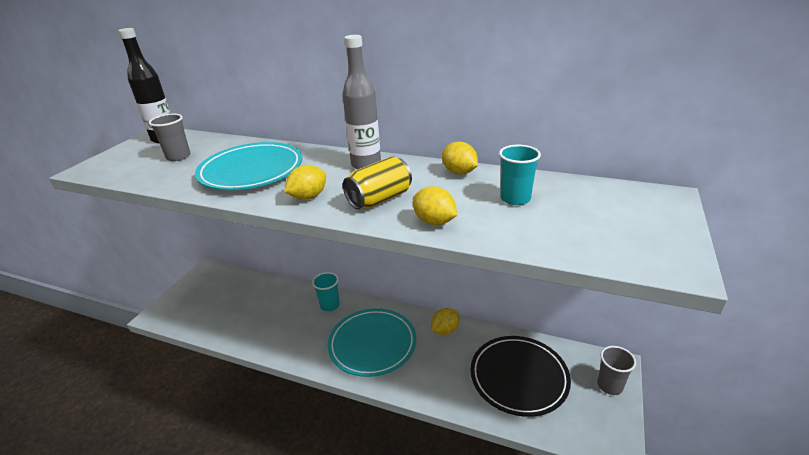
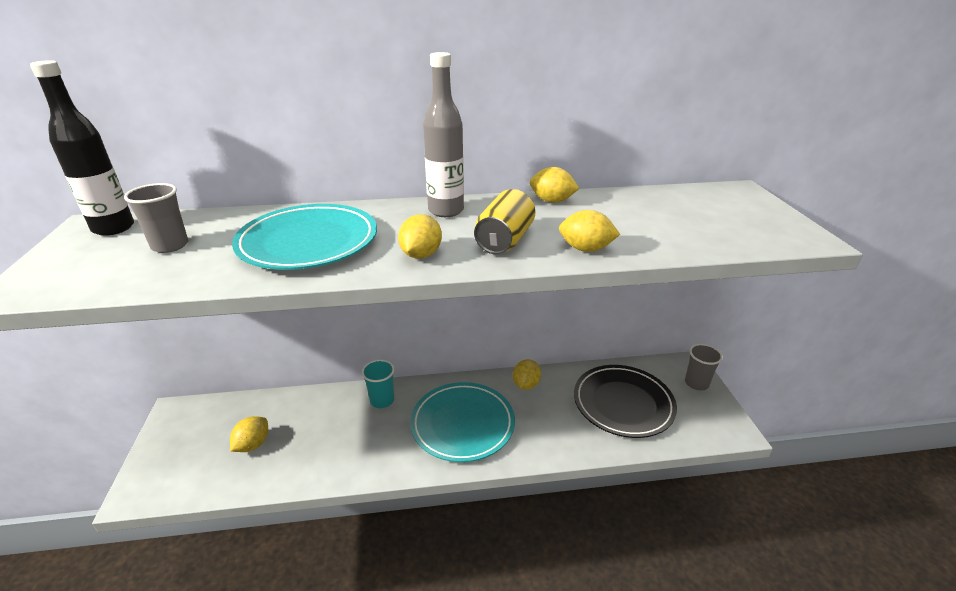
camera: 30 degrees left, 0 degrees up
(232, 307) = (253, 444): none -> yellow lemon
(515, 198) = (631, 214): turquoise cup -> none

